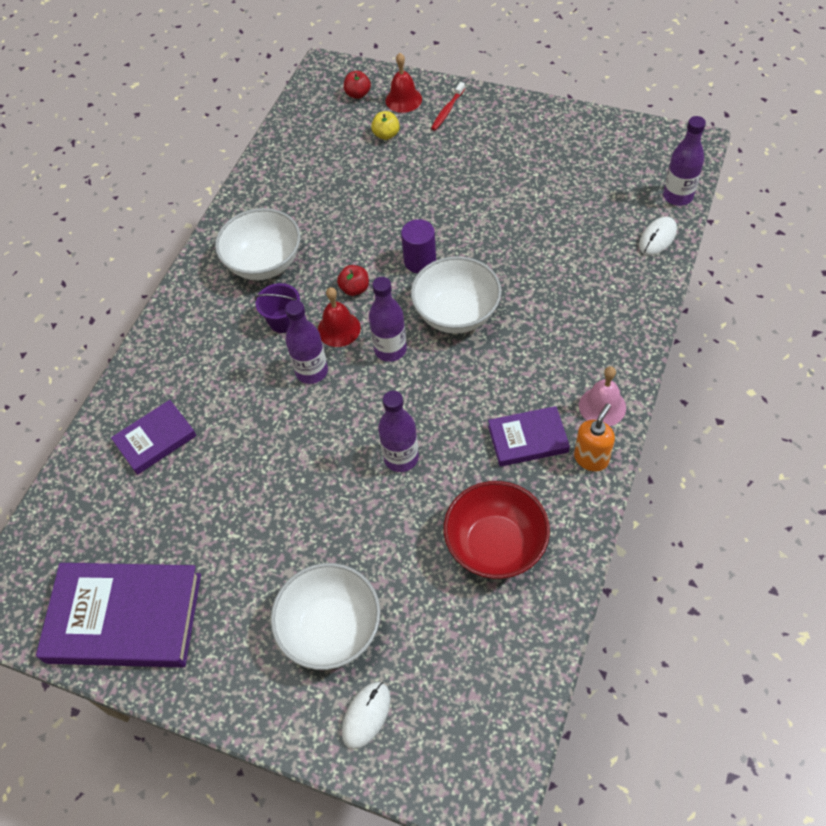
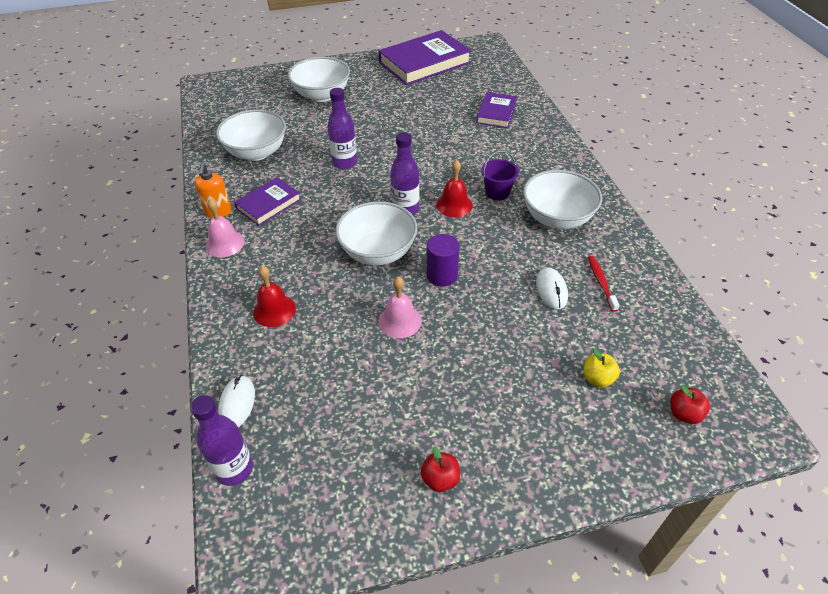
camera: 140 degrees right, 10 degrees down
(311, 371) = (445, 176): purple bottle -> none
(355, 289) = (471, 233): red apple -> red apple (440, 479)
(366, 715) = (280, 81): white mouse -> white mouse (551, 290)
(403, 100) = (631, 435): red bell -> red bell (274, 310)
(447, 110) = (570, 447): red toothbrush -> red toothbrush (601, 282)
(488, 240) = (400, 321): none -> pink bell
(495, 545) = (256, 152): red bowl -> white bowl

